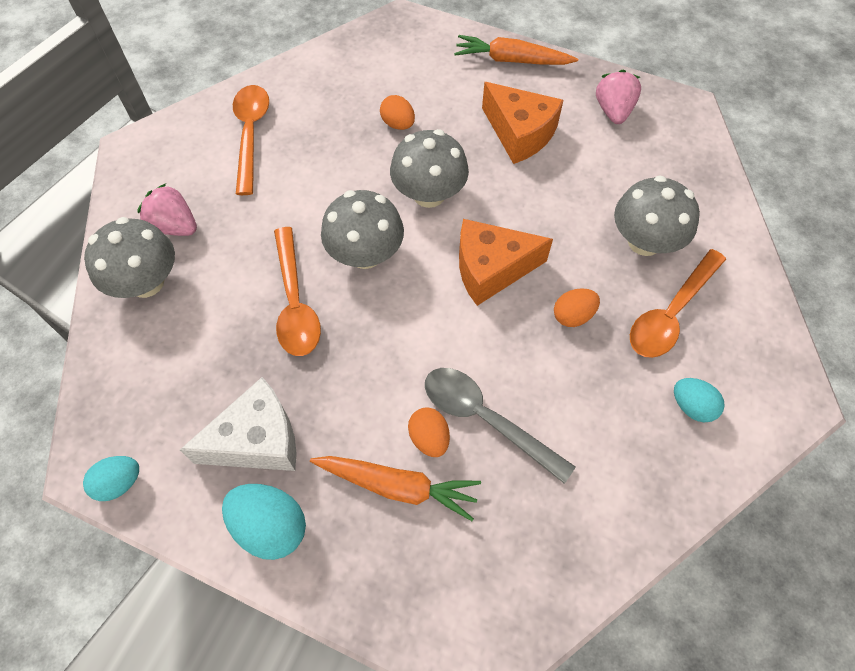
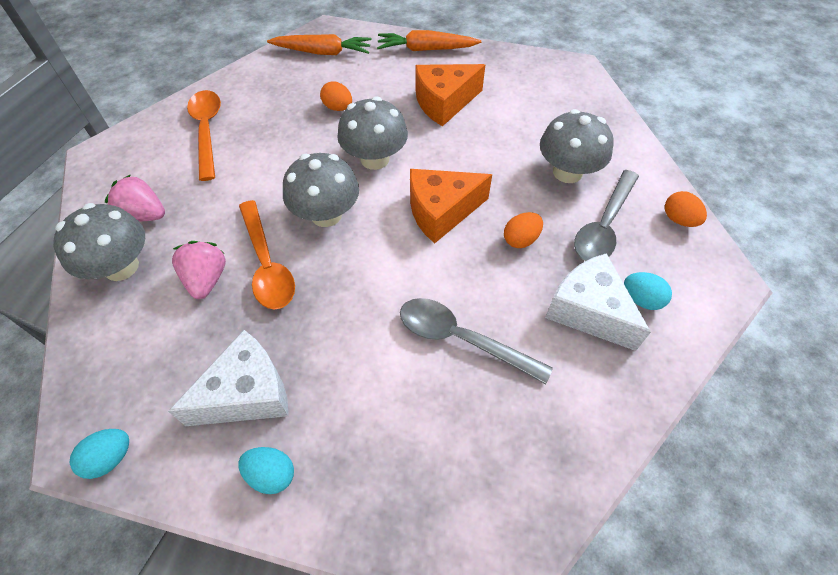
camera: 10 degrees left, 5 degrees down
(270, 527) = (271, 474): turquoise egg -> turquoise egg, size x0.64
(397, 486) = (390, 414): orange carrot -> orange carrot (322, 52)
(429, 438) = (412, 364): orange egg -> orange egg (678, 219)
(520, 134) = (444, 103): orange cheese -> orange cheese turned 120 degrees clockwise
(613, 111) = (518, 77): pink strawberry -> pink strawberry (206, 279)
(629, 410) = (588, 311): none -> white cheese
(670, 313) = (603, 226): orange spoon -> grey spoon

